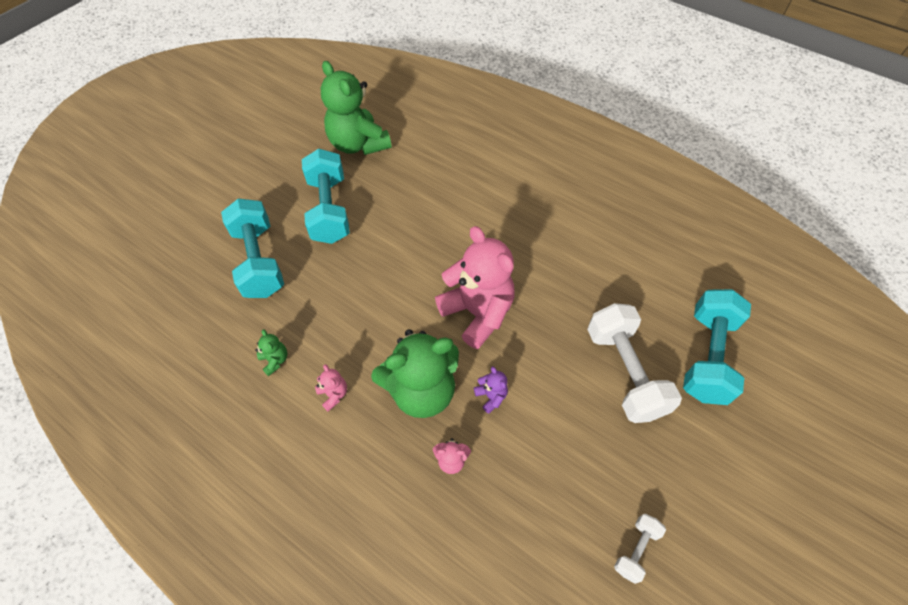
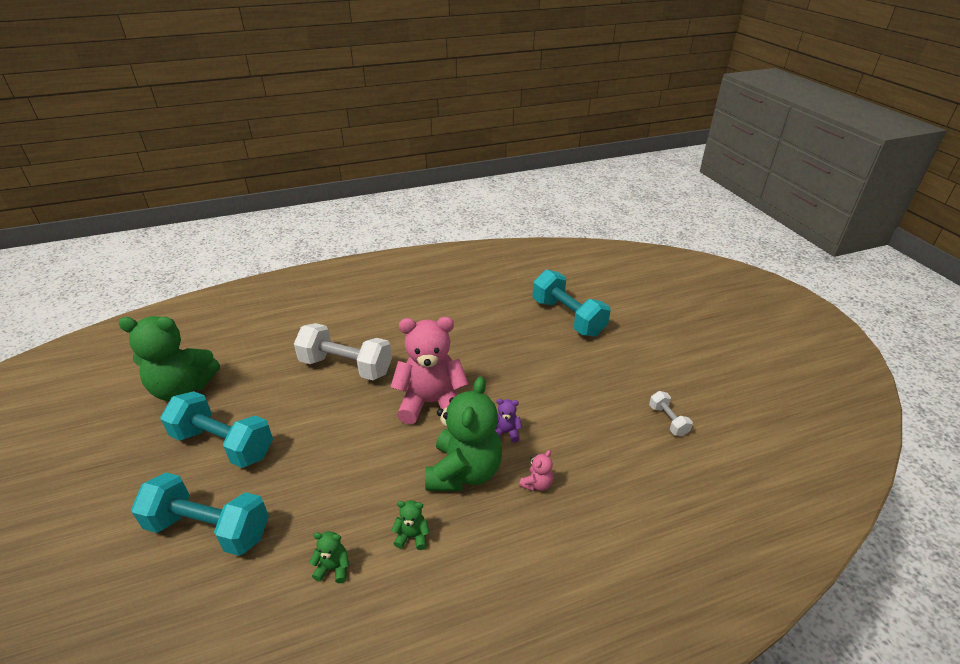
camera: 55 degrees left, 20 degrees down
(333, 394) = (412, 536): pink teddy bear -> green teddy bear
(624, 372) = (547, 357): white dumbbell -> white dumbbell (346, 366)

